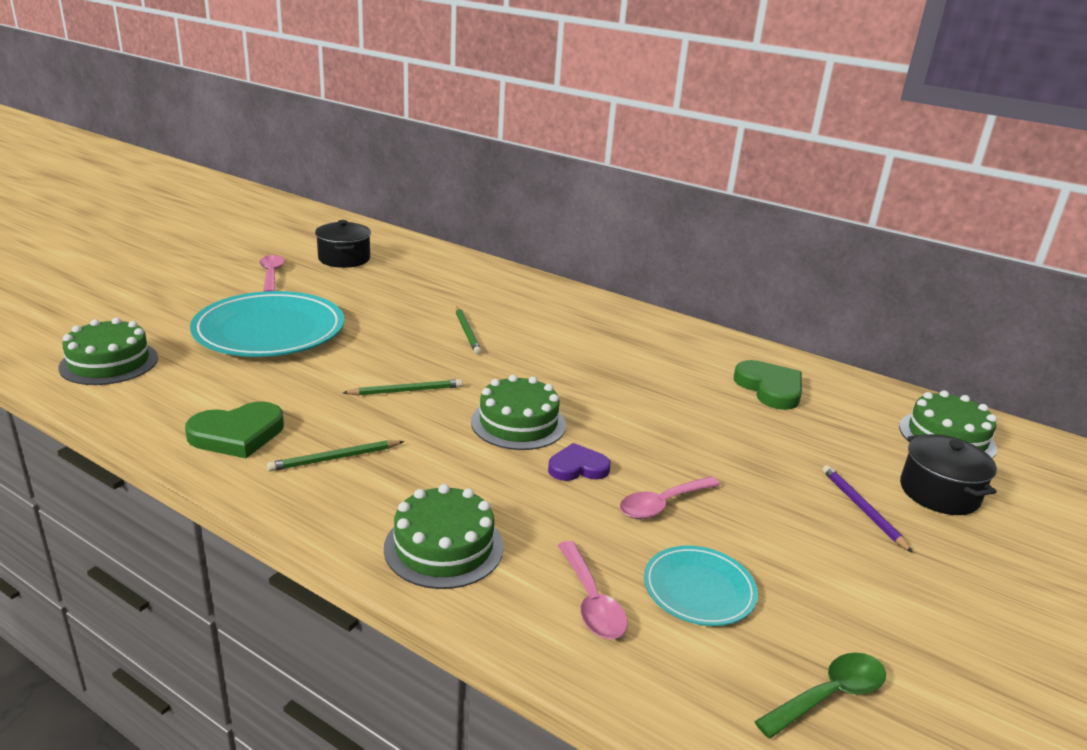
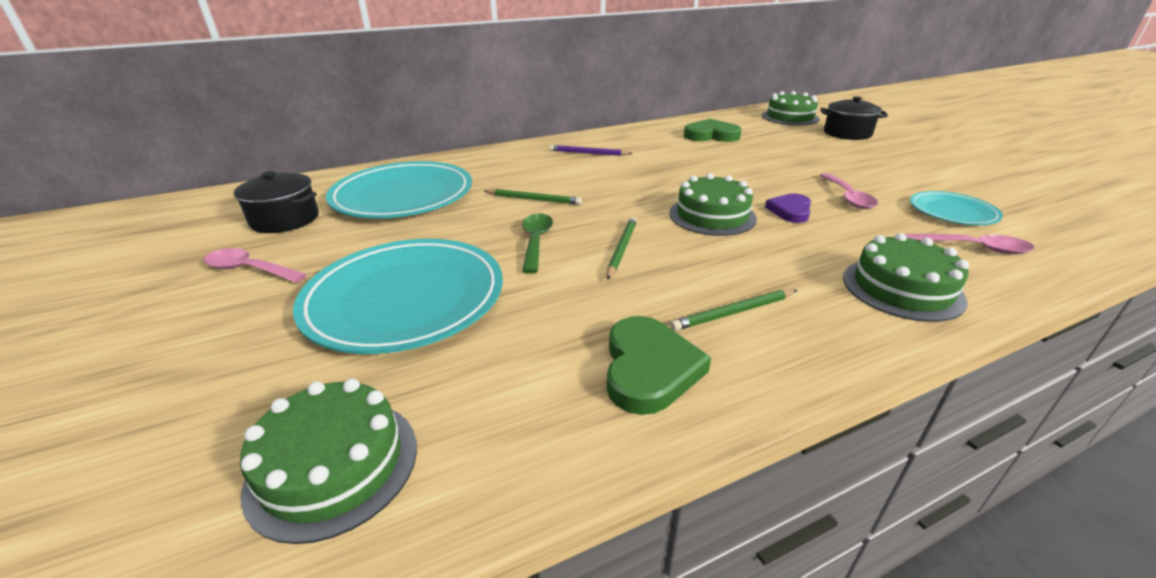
camera: 55 degrees left, 5 degrees up
(334, 458) = (734, 313): green pencil -> green pencil turned 60 degrees clockwise
(420, 281) = (403, 196): none -> turquoise plate
(829, 695) = (1054, 207): green spoon -> green spoon (536, 241)
(862, 509) = (861, 152): purple pencil -> purple pencil (588, 153)

